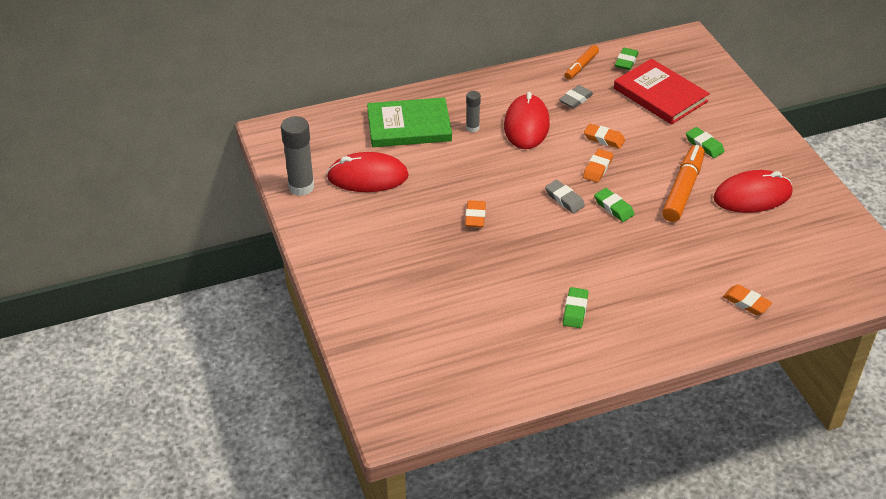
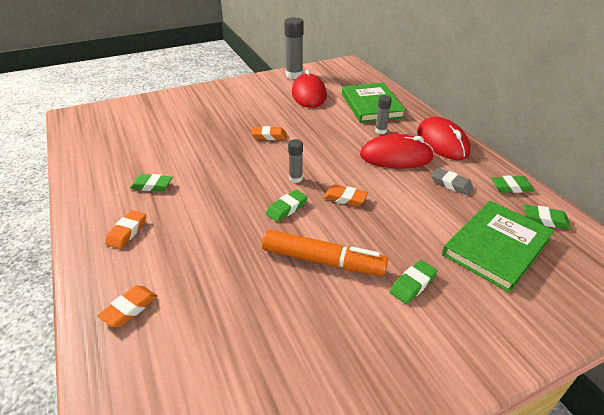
camera: 85 degrees right, 5 degrees down
(564, 199) = (295, 179): grey eraser -> grey glue stick
(581, 66) = (511, 187): orange marker -> green eraser
(604, 139) = (394, 202): orange eraser -> orange eraser (127, 232)
(660, 95) = (496, 247): red book -> green book
(752, 195) = (322, 330): red mouse -> red mouse (442, 142)

